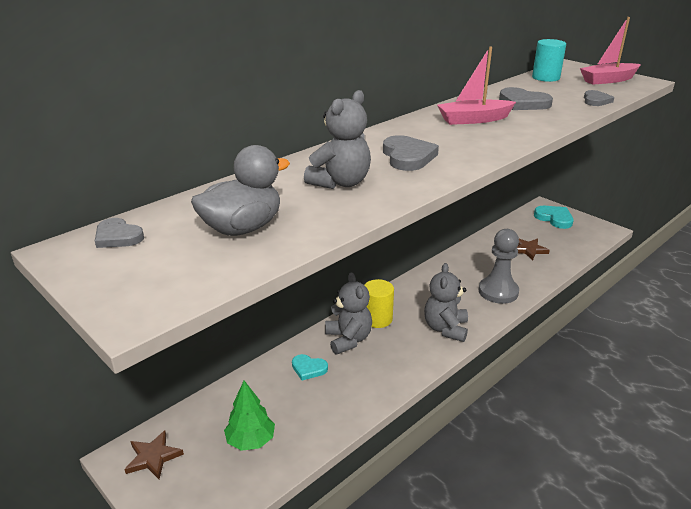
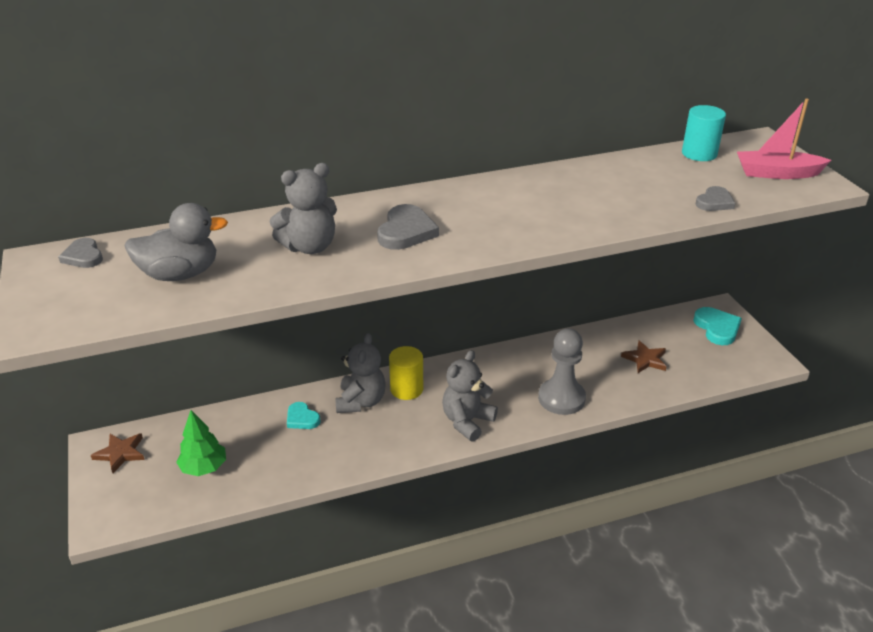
camera: 25 degrees right, 5 degrees up
(473, 119) = (532, 198): pink boat -> none
(523, 103) = (619, 187): grey heart -> none

